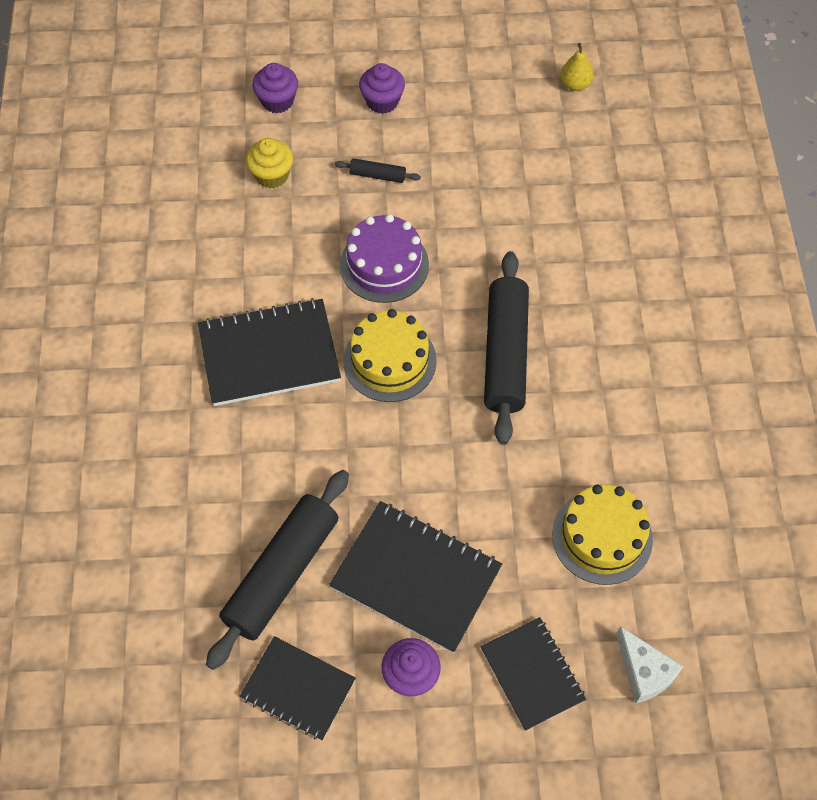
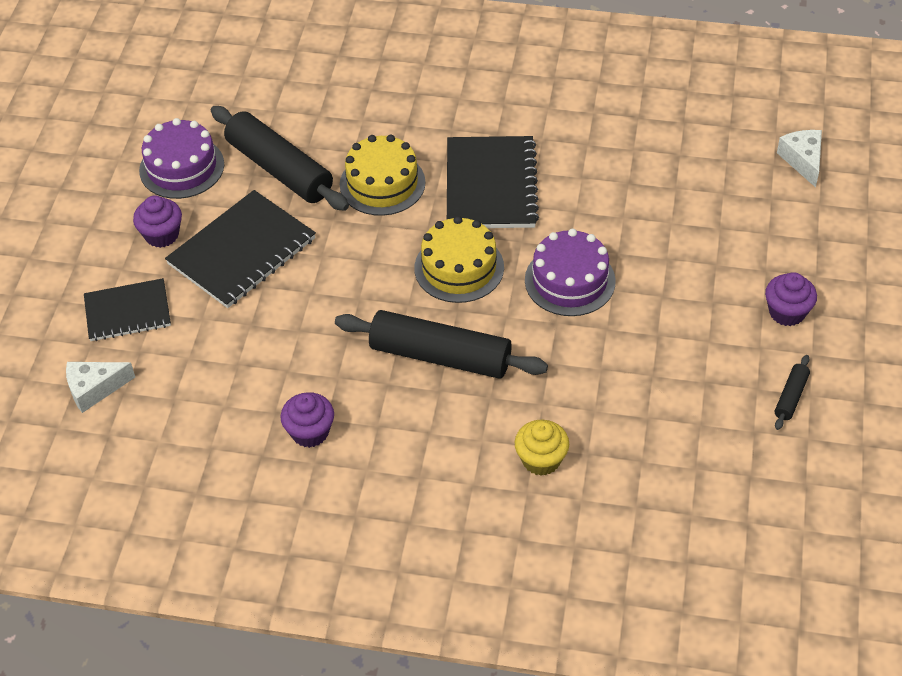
camera: 105 degrees right, 10 degrees down
(190, 105) = (802, 160): none -> white cheese
(272, 175) = (699, 211): yellow cupcake -> yellow cupcake (541, 460)
(277, 101) = (799, 226): purple cupcake -> purple cupcake (310, 432)
(298, 689) = (182, 167): black notebook -> purple cake
(377, 175) = (684, 293): black rolling pin -> black rolling pin (791, 397)
(575, 84) = (790, 498): yellow pear -> none
(602, 537) = (226, 388): yellow cake -> yellow cake (382, 183)

